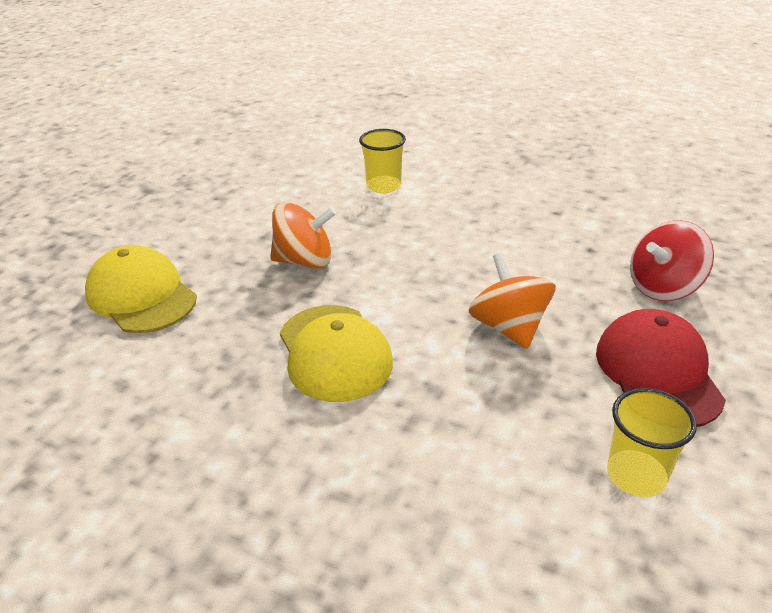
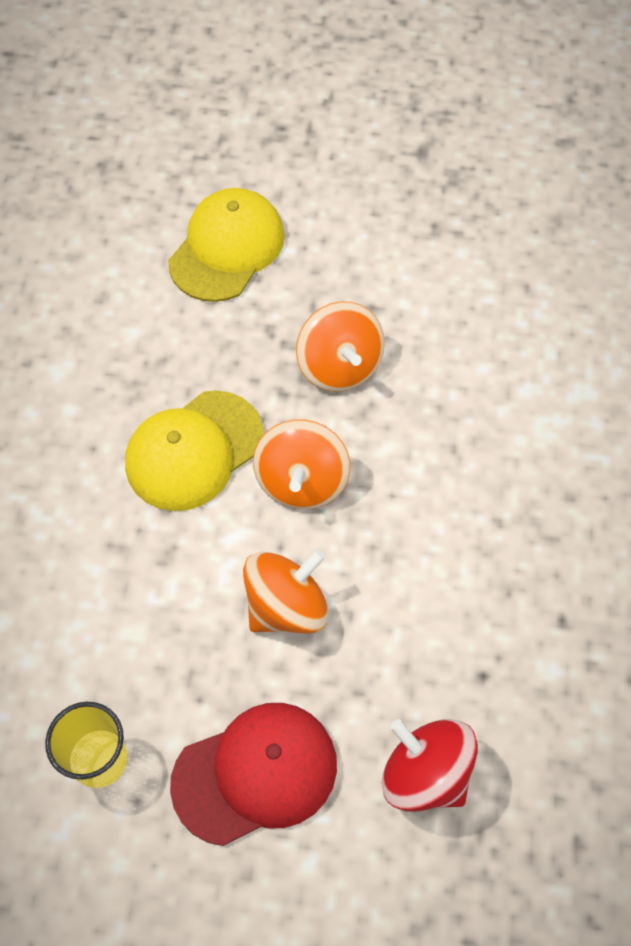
camera: 70 degrees right, 25 degrees up
(383, 186) = (541, 392): yellow cup -> none
(398, 298) = (302, 482): none -> orange spinning top

